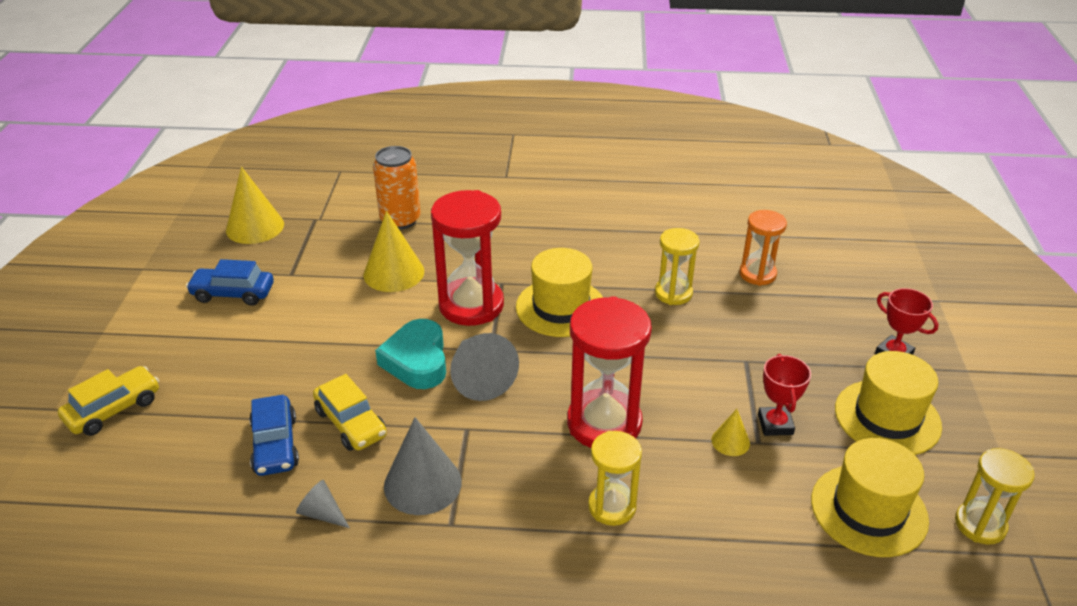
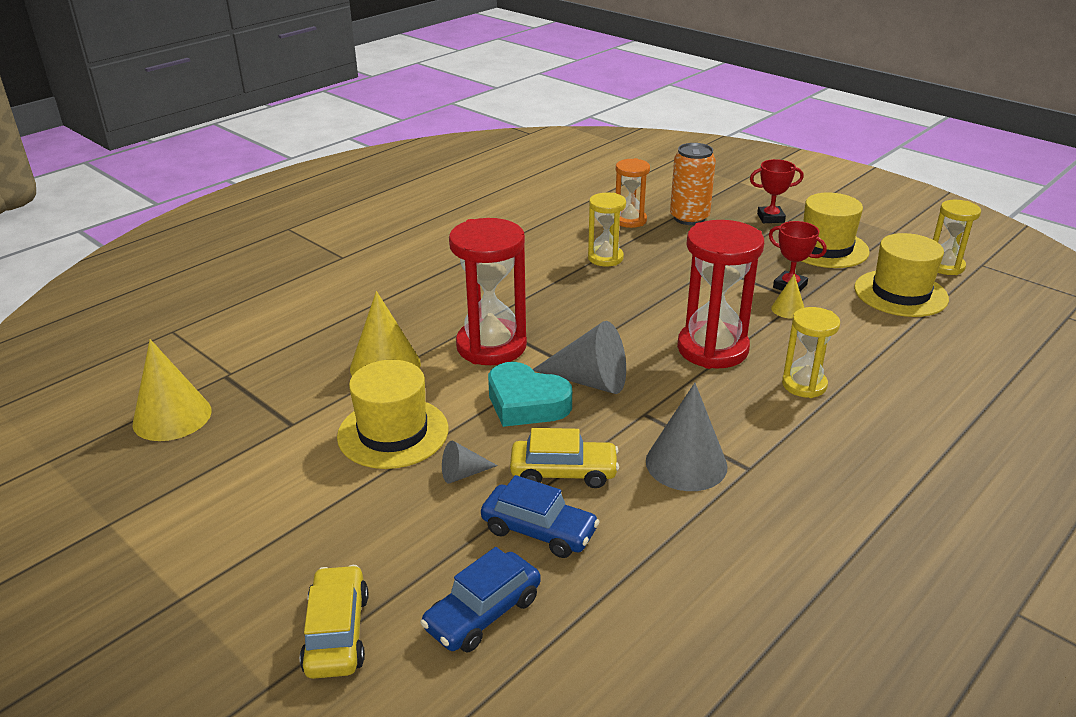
camera: 50 degrees left, 5 degrees down
(233, 293) = (263, 473): blue car -> blue car (483, 613)
(322, 513) = (664, 536): grey cone -> grey cone (463, 474)
(400, 220) = (312, 331): orange can -> orange can (689, 218)
(561, 307) = (554, 308): yellow hat -> yellow hat (393, 433)

